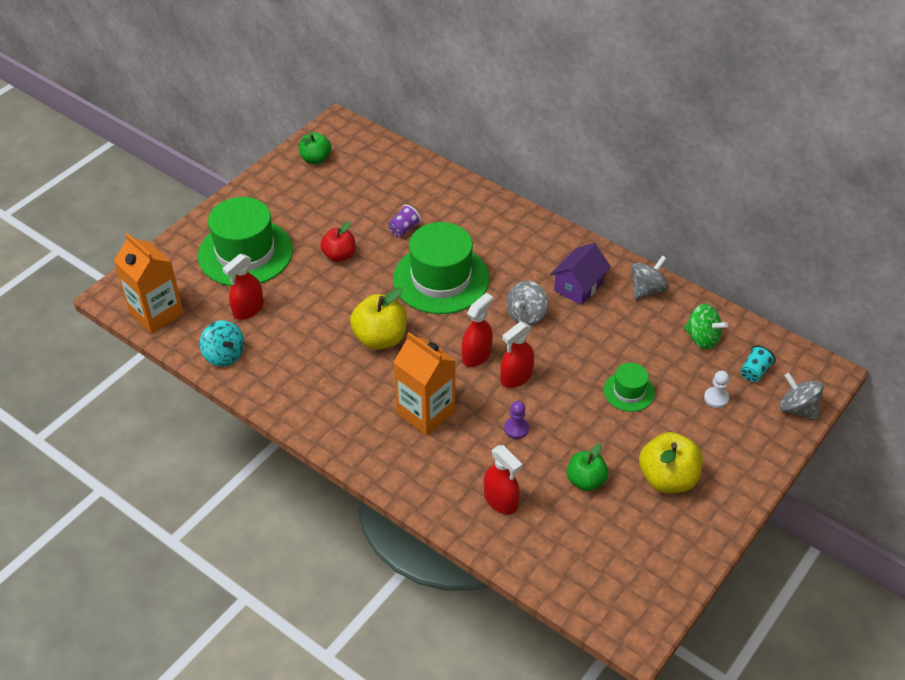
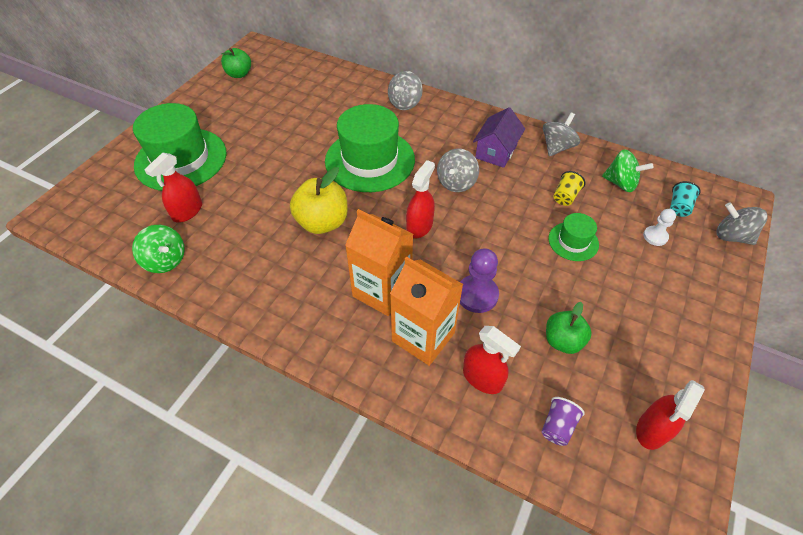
camera: 10 degrees left, 5 degrees up
(156, 313) = (93, 227): orange carton -> orange carton (423, 337)
(224, 355) = (165, 260): turquoise spinning top -> green spinning top
(339, 255) = (271, 151): red apple -> none
(404, 229) = (327, 122): purple cup -> purple cup (557, 426)
(493, 217) = (405, 103): none -> grey spinning top
(516, 377) = (463, 242): red spray bottle -> red spray bottle (652, 429)
(516, 428) = (477, 295): purple pawn -> purple pawn, size x1.64
(637, 345) = (565, 196): none -> yellow cup
(667, 479) = (642, 325): yellow apple -> none

